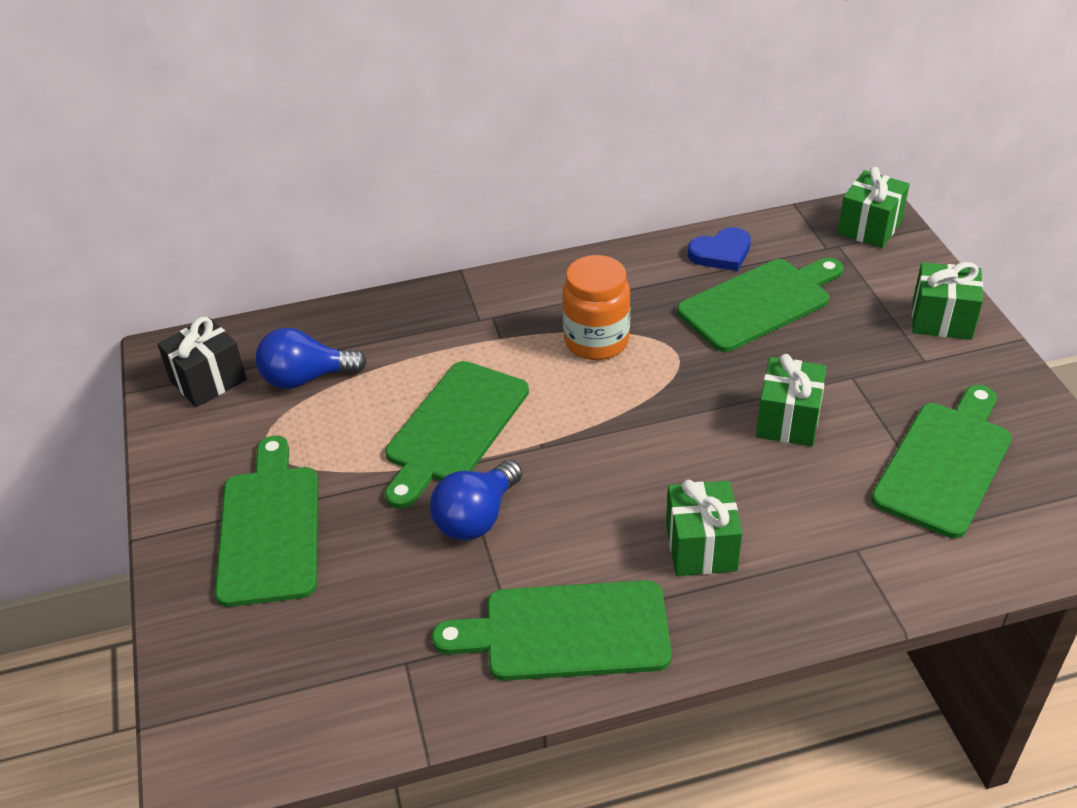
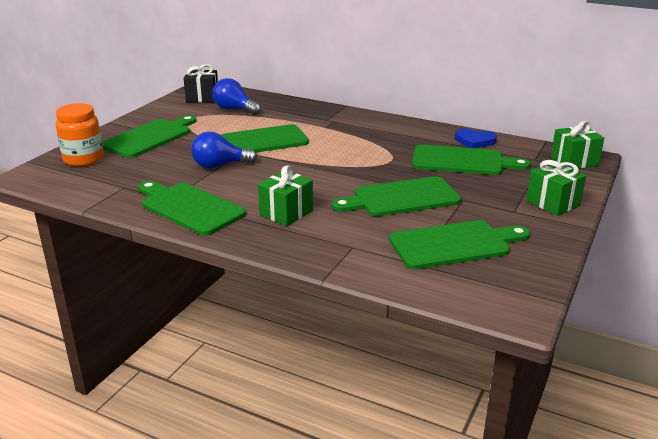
camera: 40 degrees right, 15 degrees down
(596, 341) = (362, 143): orange jar -> orange jar (83, 159)
(788, 420) = (401, 198): green gift -> green cutting board

